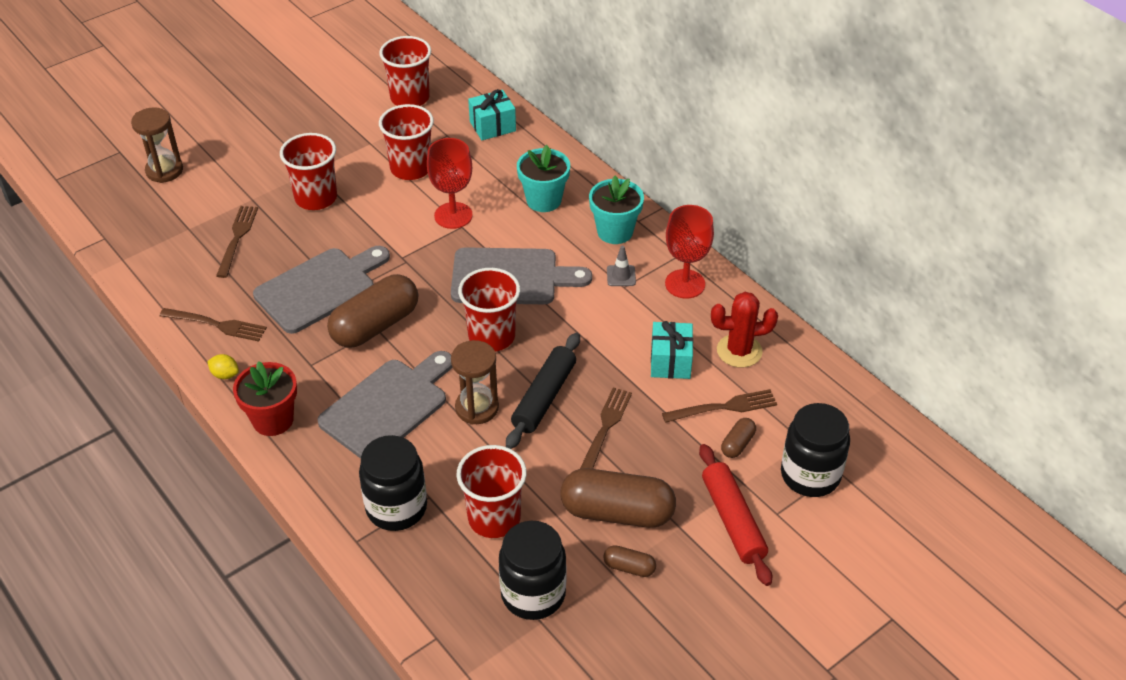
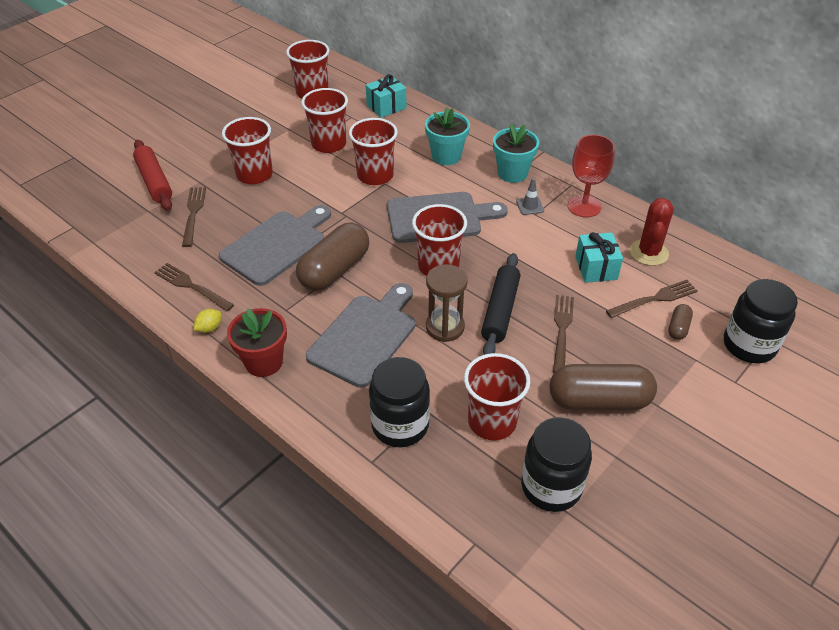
camera: 10 degrees left, 0 degrees up
(164, 171) = (116, 168): brown hourglass -> none
(216, 325) = (191, 286): brown fork -> brown fork turned 150 degrees counterclockwise
(225, 374) = (209, 328): yellow lemon -> yellow lemon turned 60 degrees counterclockwise
(453, 215) = (375, 175): red goblet -> red cup
(629, 567) = (628, 448): brown capsule -> none
(733, 520) = (701, 393): red rolling pin -> red rolling pin (154, 181)
(739, 351) = (648, 252): red cactus -> red cactus turned 60 degrees counterclockwise

